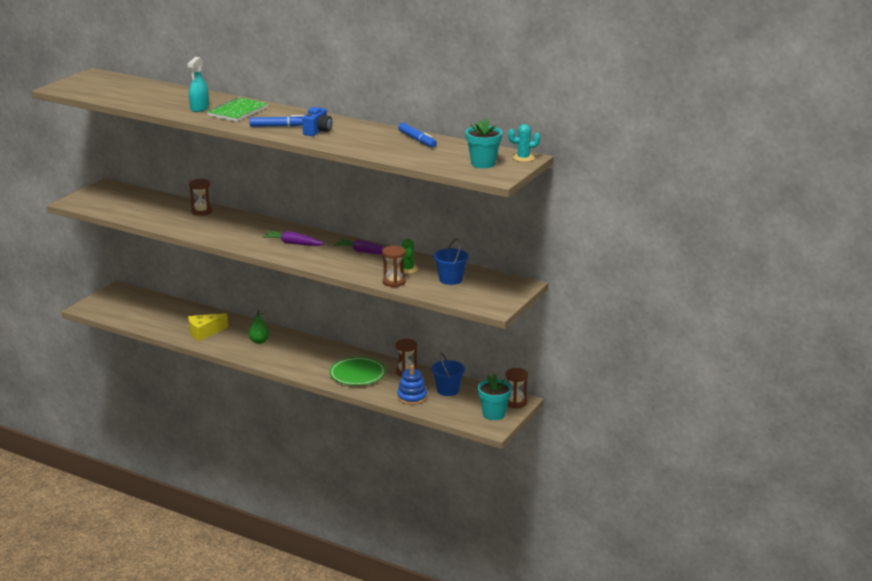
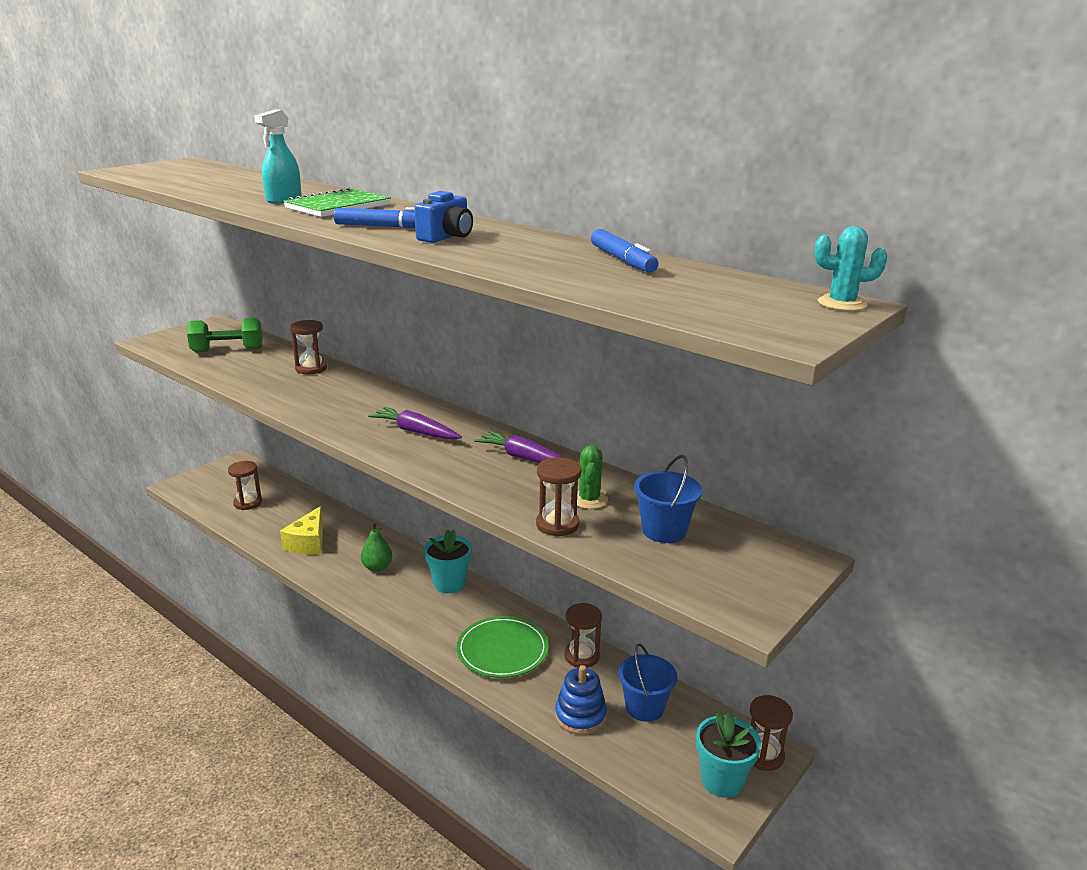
camera: 10 degrees right, 0 degrees up
(134, 204) = (227, 350): none -> green dumbbell
(145, 314) = (248, 503): none -> brown hourglass
(204, 332) = (308, 543): yellow cheese -> yellow cheese turned 60 degrees counterclockwise
(483, 163) = (753, 308): turquoise flower pot -> turquoise flower pot (449, 584)

